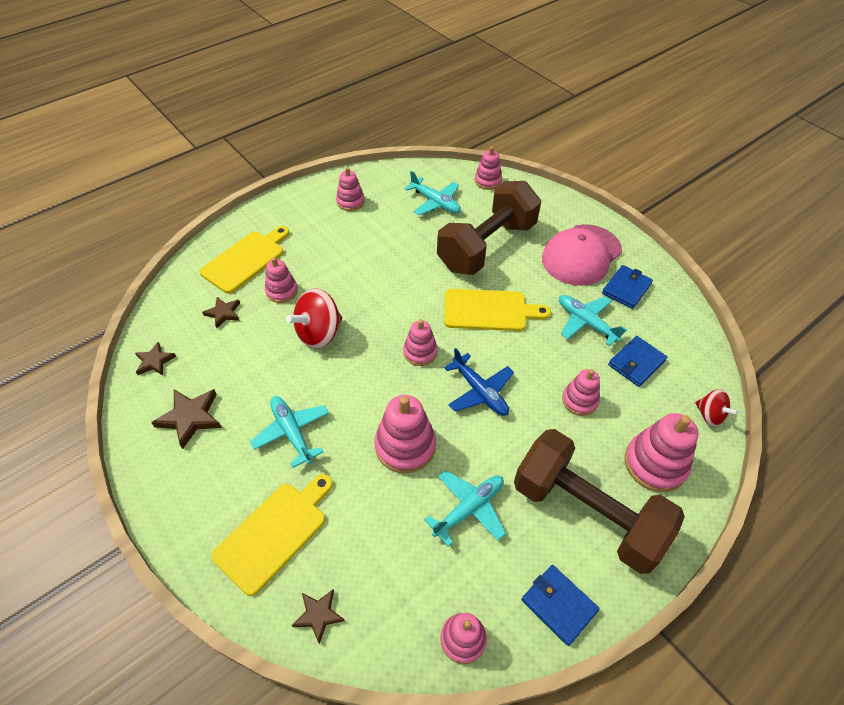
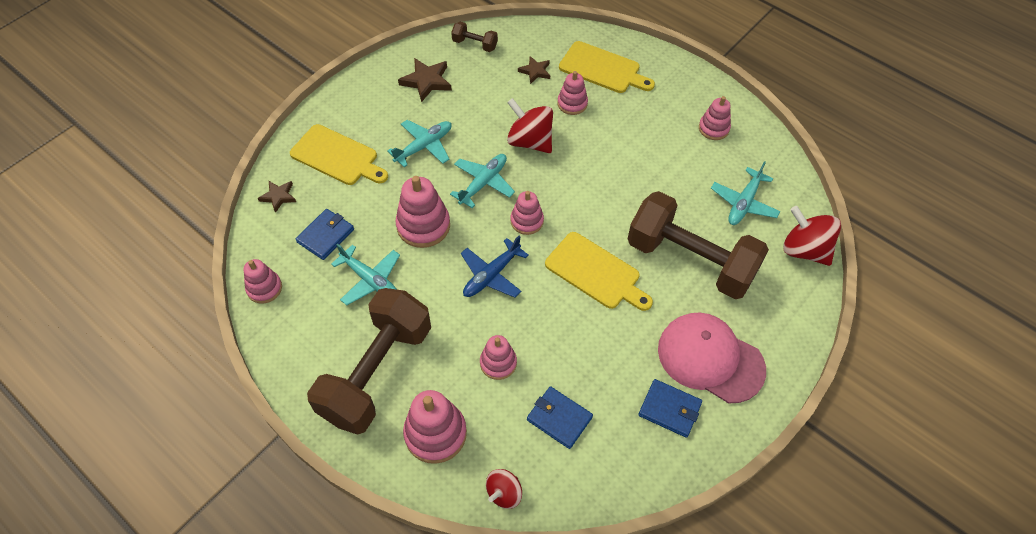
camera: 80 degrees right, 5 degrees up
(154, 361) = (475, 44): brown star -> brown dumbbell
(488, 181) = (804, 250): pink stacking toy -> red spinning top
(489, 310) = (596, 272): yellow cutting board -> yellow cutting board turned 45 degrees counterclockwise
(559, 605) = (293, 353): blue wallet -> blue wallet (325, 236)
(586, 322) = (604, 366): turquoise plane -> turquoise plane (483, 183)

